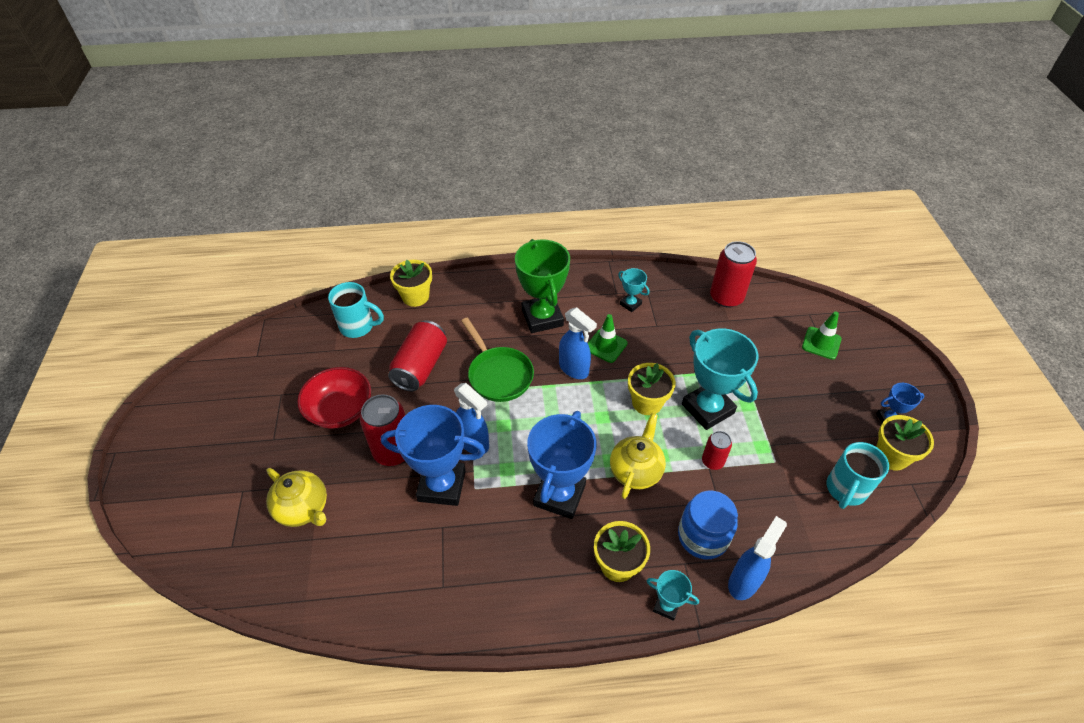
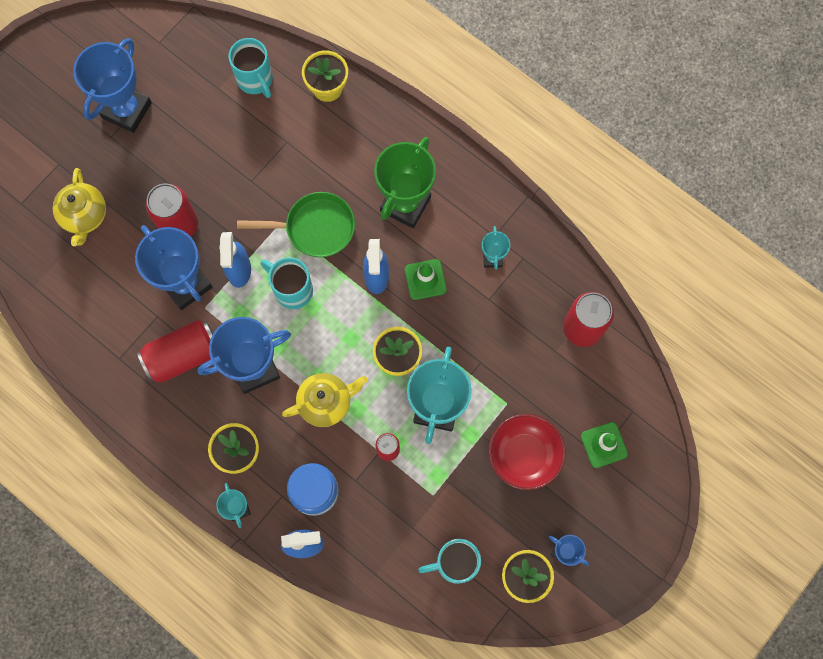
camera: 45 degrees right, 25 degrees up
(270, 413) = (126, 110): none -> blue trophy
(340, 410) = (174, 153): red bowl -> red bowl (524, 455)
(420, 366) = (266, 165): red can -> red can (183, 356)
(498, 374) = (315, 228): green pan -> green pan turned 105 degrees counterclockwise
(526, 422) = (292, 290): none -> turquoise mug

